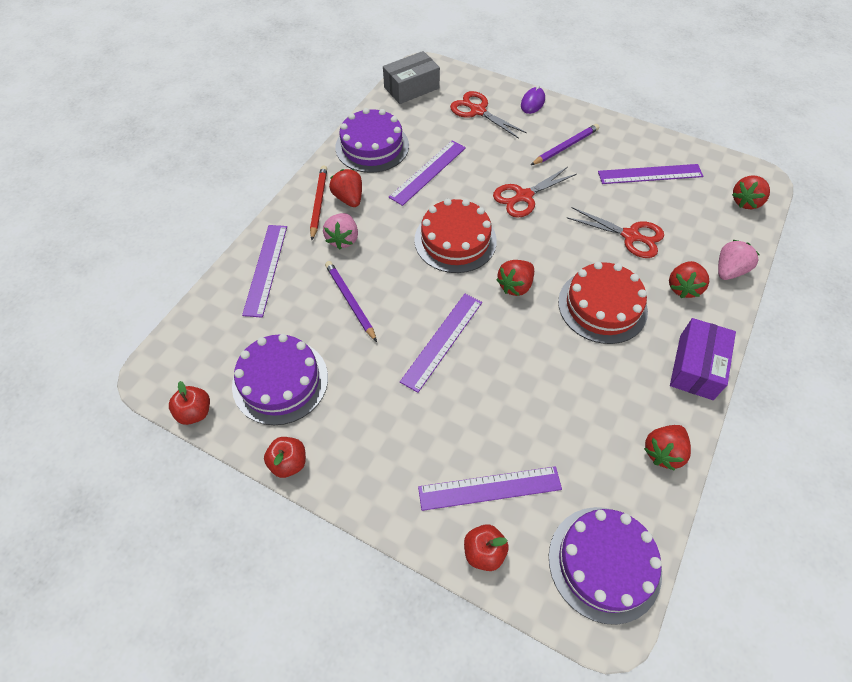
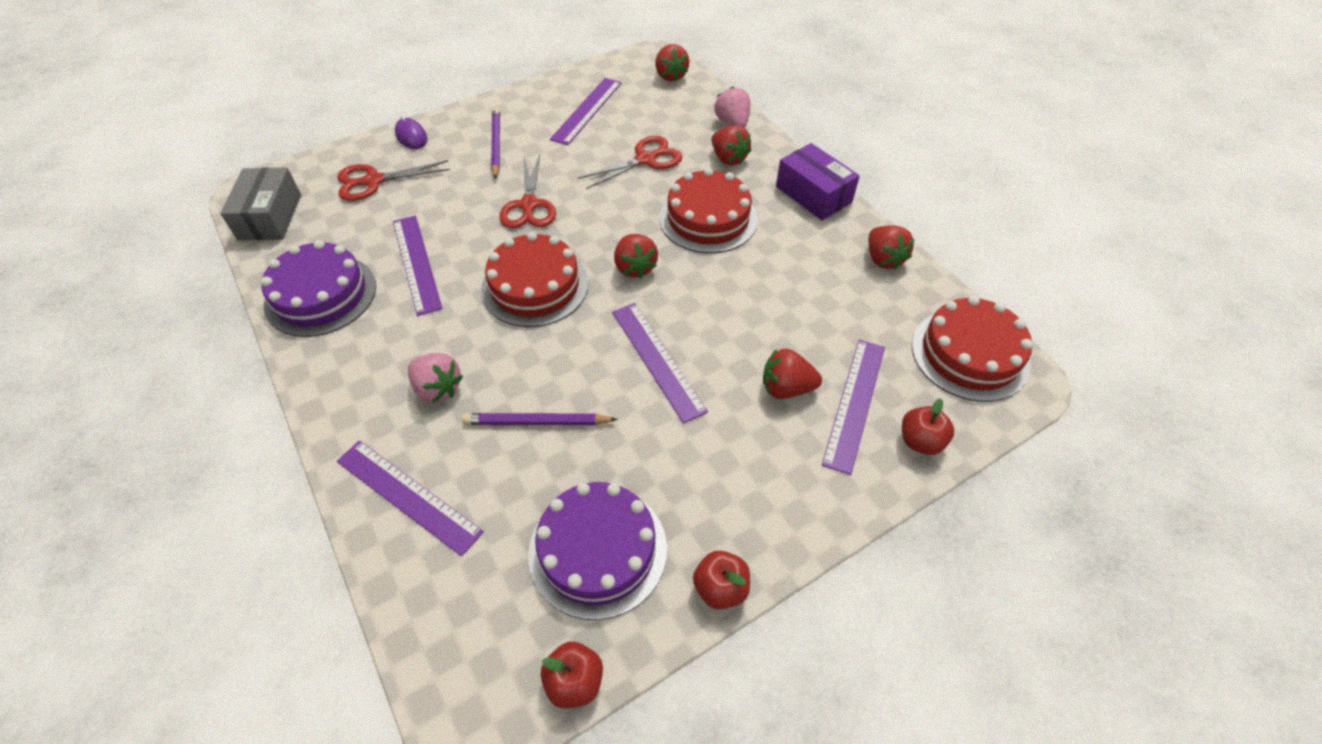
camera: 60 degrees left, 5 degrees down
(319, 203) = (355, 389): red pencil -> none
(349, 198) = (379, 354): red strawberry -> red strawberry (786, 388)
(604, 563) = (970, 354): purple cake -> red cake

